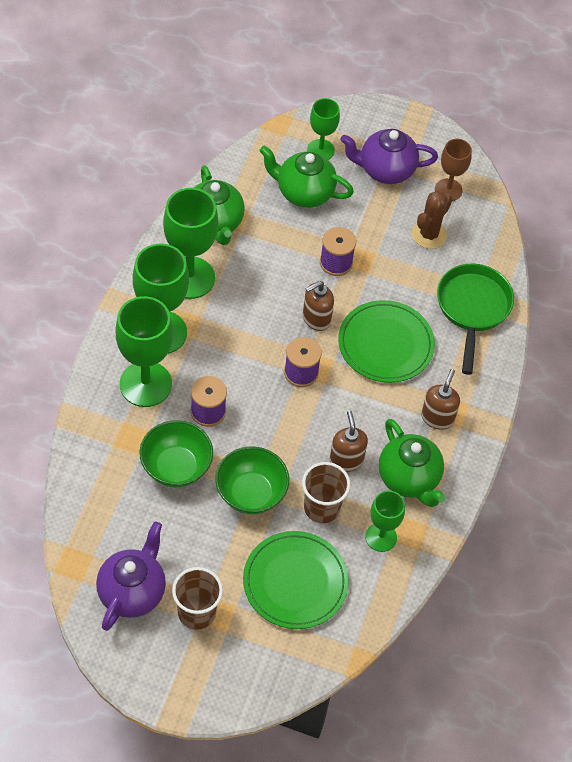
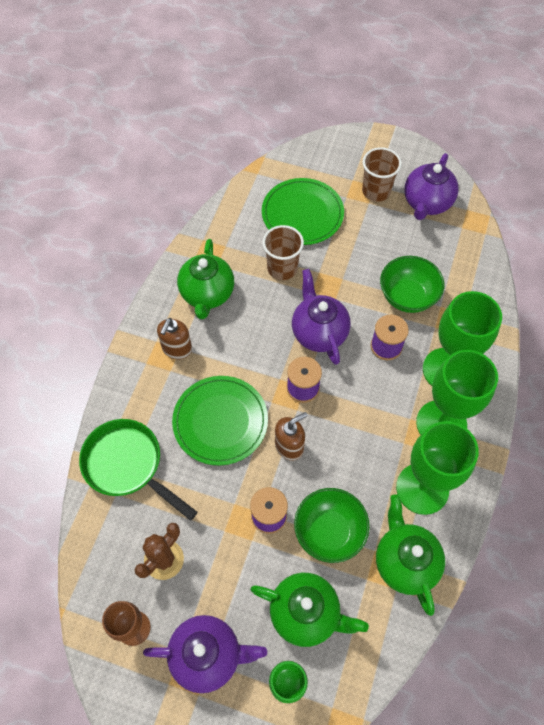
camera: 175 degrees left, 5 degrees up
(251, 493) = (342, 277): green bowl -> green bowl (329, 531)
(281, 429) = (319, 332): none -> purple teapot
(346, 460) = (261, 308): brown soap dispenser -> none
(381, 537) = (234, 248): green goblet -> none
(409, 479) = (207, 294): green teapot -> green teapot turned 150 degrees counterclockwise
(472, 309) = (128, 465): green pan -> green pan turned 120 degrees clockwise

